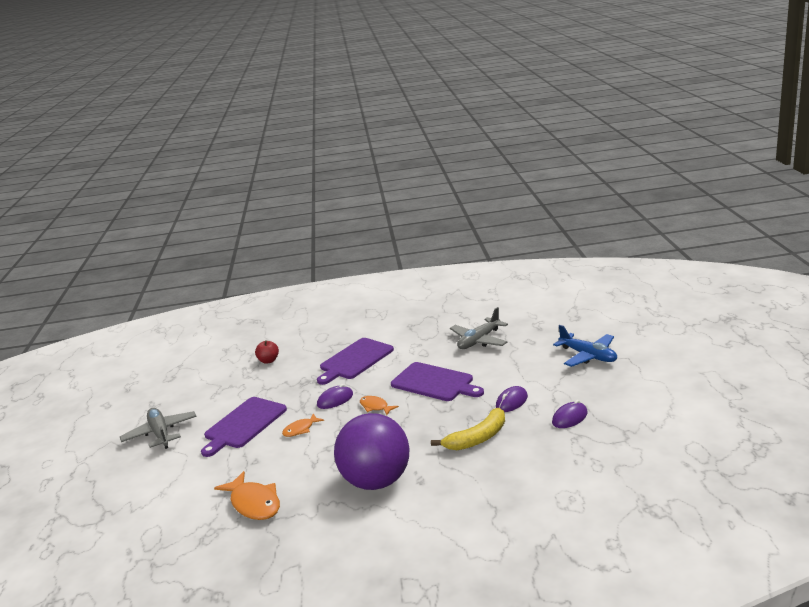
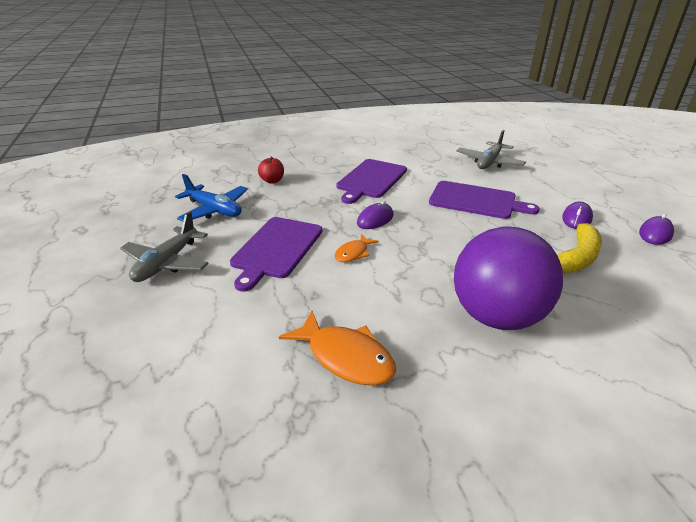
camera: 15 degrees left, 10 degrees up
(160, 433) = (167, 263): grey plane -> grey plane turned 120 degrees counterclockwise
(375, 407) = (428, 226): orange fish -> none
(588, 356) = (610, 175): blue plane -> blue plane (214, 210)

